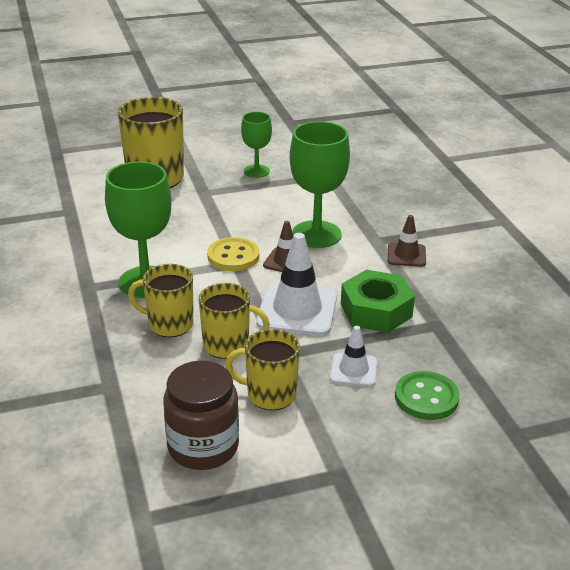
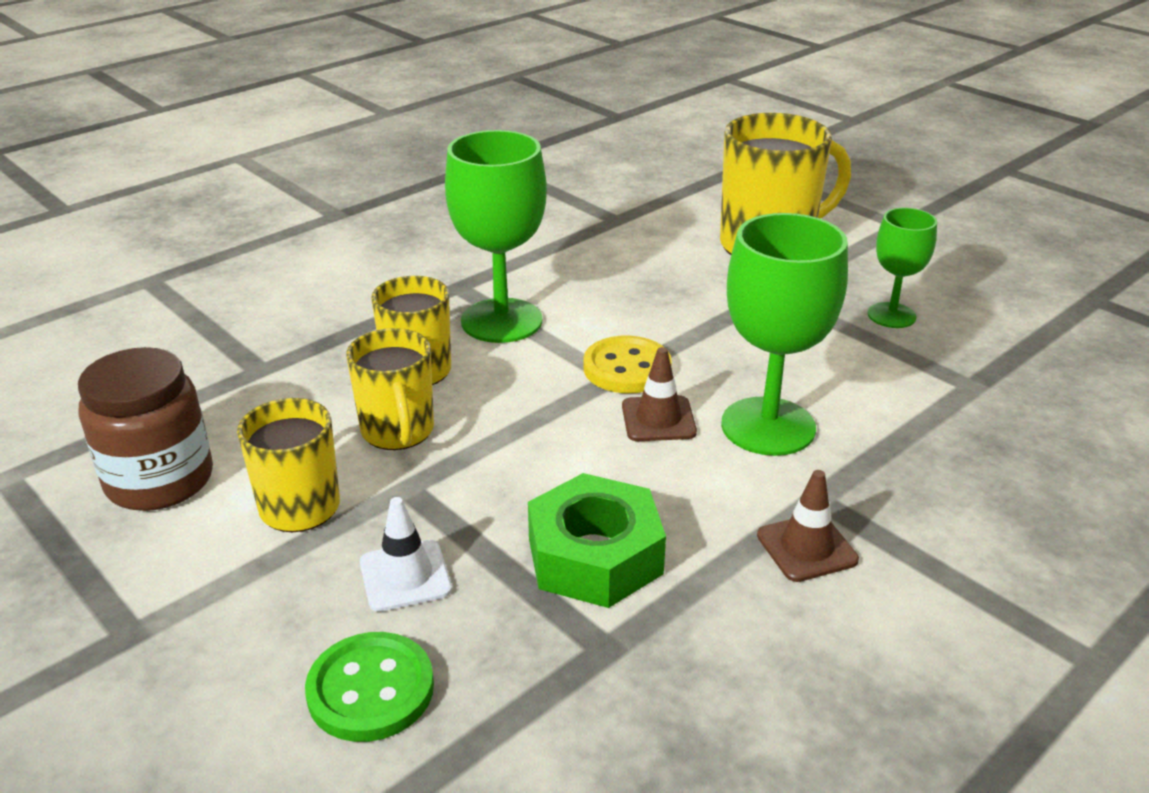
camera: 65 degrees right, 0 degrees up
(297, 310) = (531, 469): white traffic cone -> none

